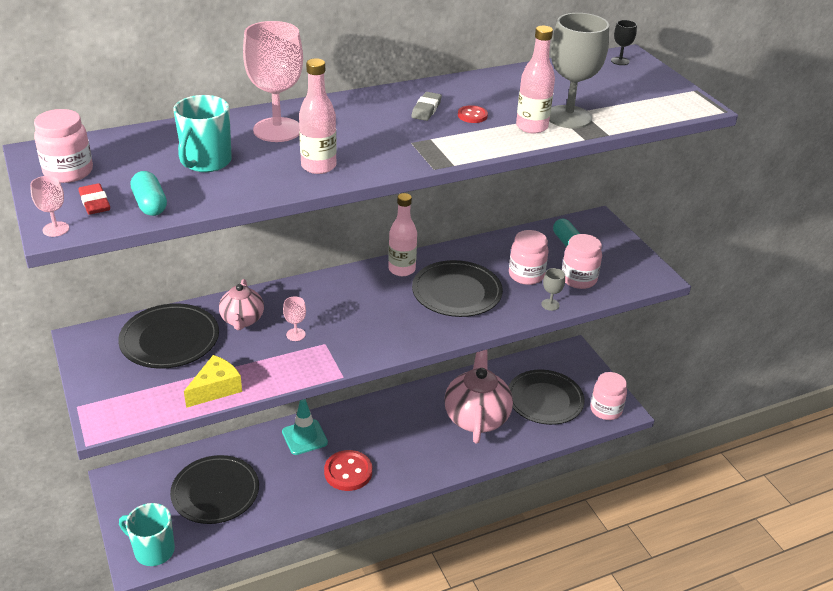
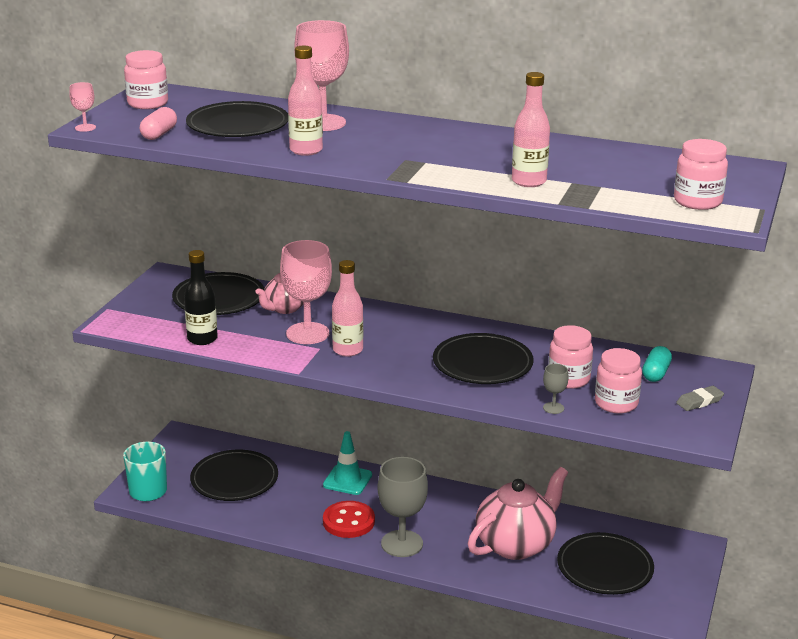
camera: 45 degrees right, 10 degrees down
(95, 203) = (131, 123): red eraser -> none
(150, 204) = (159, 134): turquoise capsule -> pink capsule
(206, 162) = (238, 125): turquoise mug -> black plate
(216, 389) = (202, 339): yellow cheese -> black bottle
(295, 334) = (307, 333): pink goblet -> pink goblet, size x2.25
(402, 269) = (462, 329): pink bottle -> pink bottle (347, 350)
(426, 109) = (463, 145): grey eraser -> grey eraser (699, 401)
(472, 115) = (493, 160): red button -> none
(568, 117) = (579, 186): grey goblet -> grey goblet (402, 543)
(605, 410) = (658, 609): pink jar -> pink jar (697, 202)
(620, 61) = (732, 167): black goblet -> none

